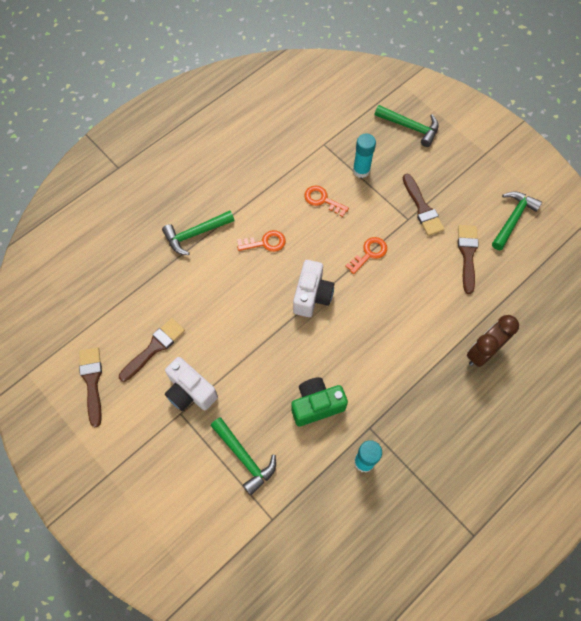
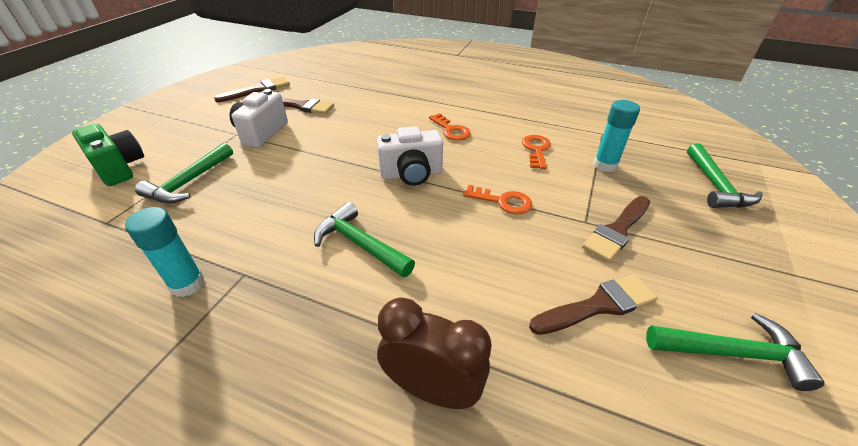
camera: 65 degrees right, 25 degrees down
(195, 234) = (428, 96): green hammer -> green hammer (360, 244)
(316, 405) = (267, 216): green camera -> green camera (119, 168)

